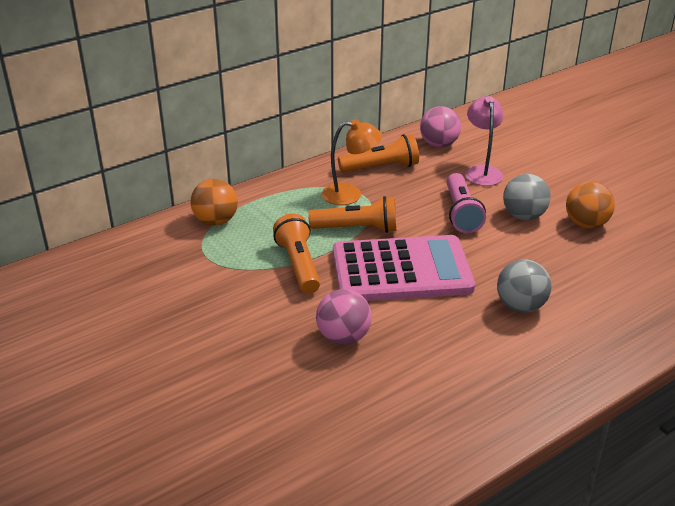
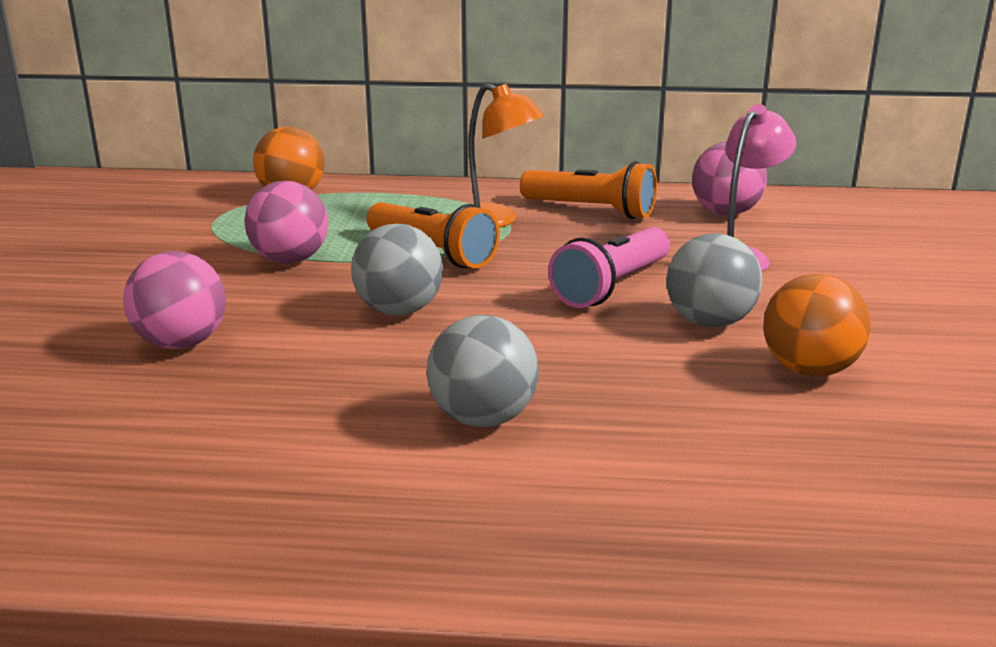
camera: 40 degrees right, 10 degrees down
(299, 265) = (290, 260): orange flashlight -> pink ball
(401, 270) = (399, 311): pink calculator -> grey ball

